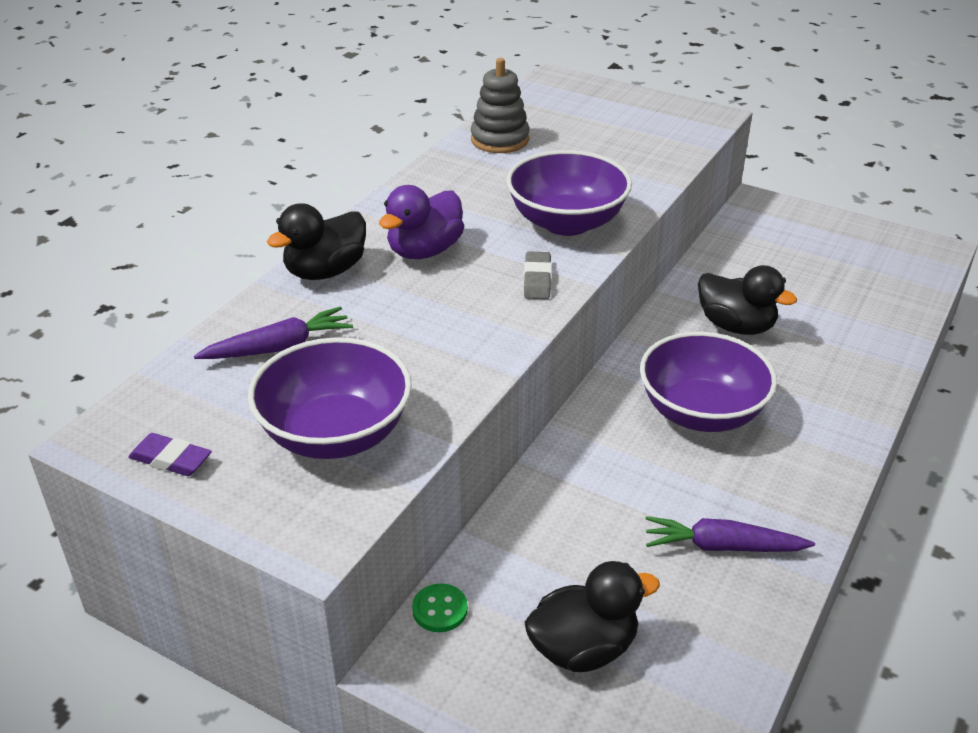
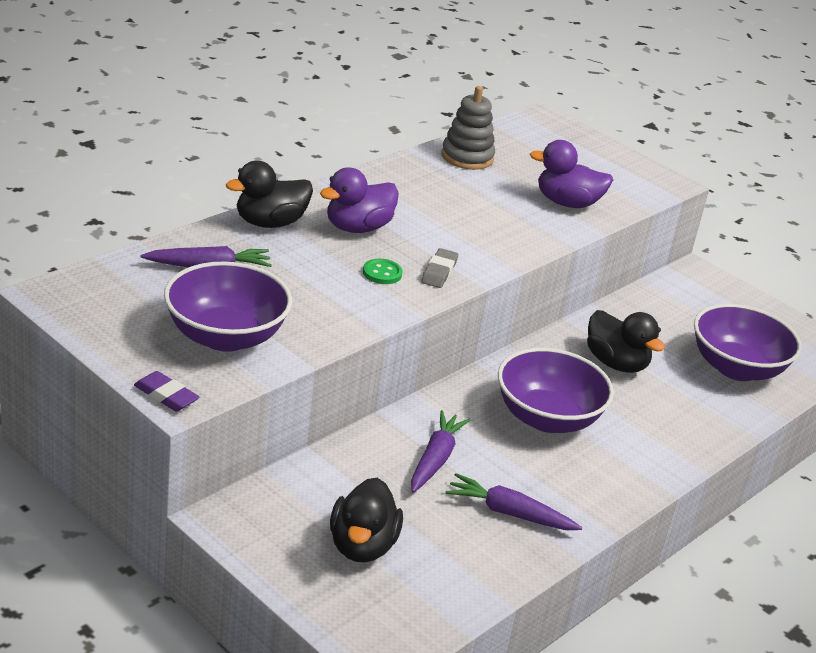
camera: 10 degrees right, 5 degrees down
(171, 459) = (97, 321): purple eraser -> purple eraser (166, 395)
(440, 609) = (265, 491): green button -> green button (382, 273)
(566, 222) = (488, 236): purple bowl -> purple bowl (736, 368)
(583, 648) = (362, 546): black duck -> black duck turned 105 degrees clockwise
(610, 502) = (435, 459): none -> purple carrot
(626, 164) = (567, 203): none -> purple duck

